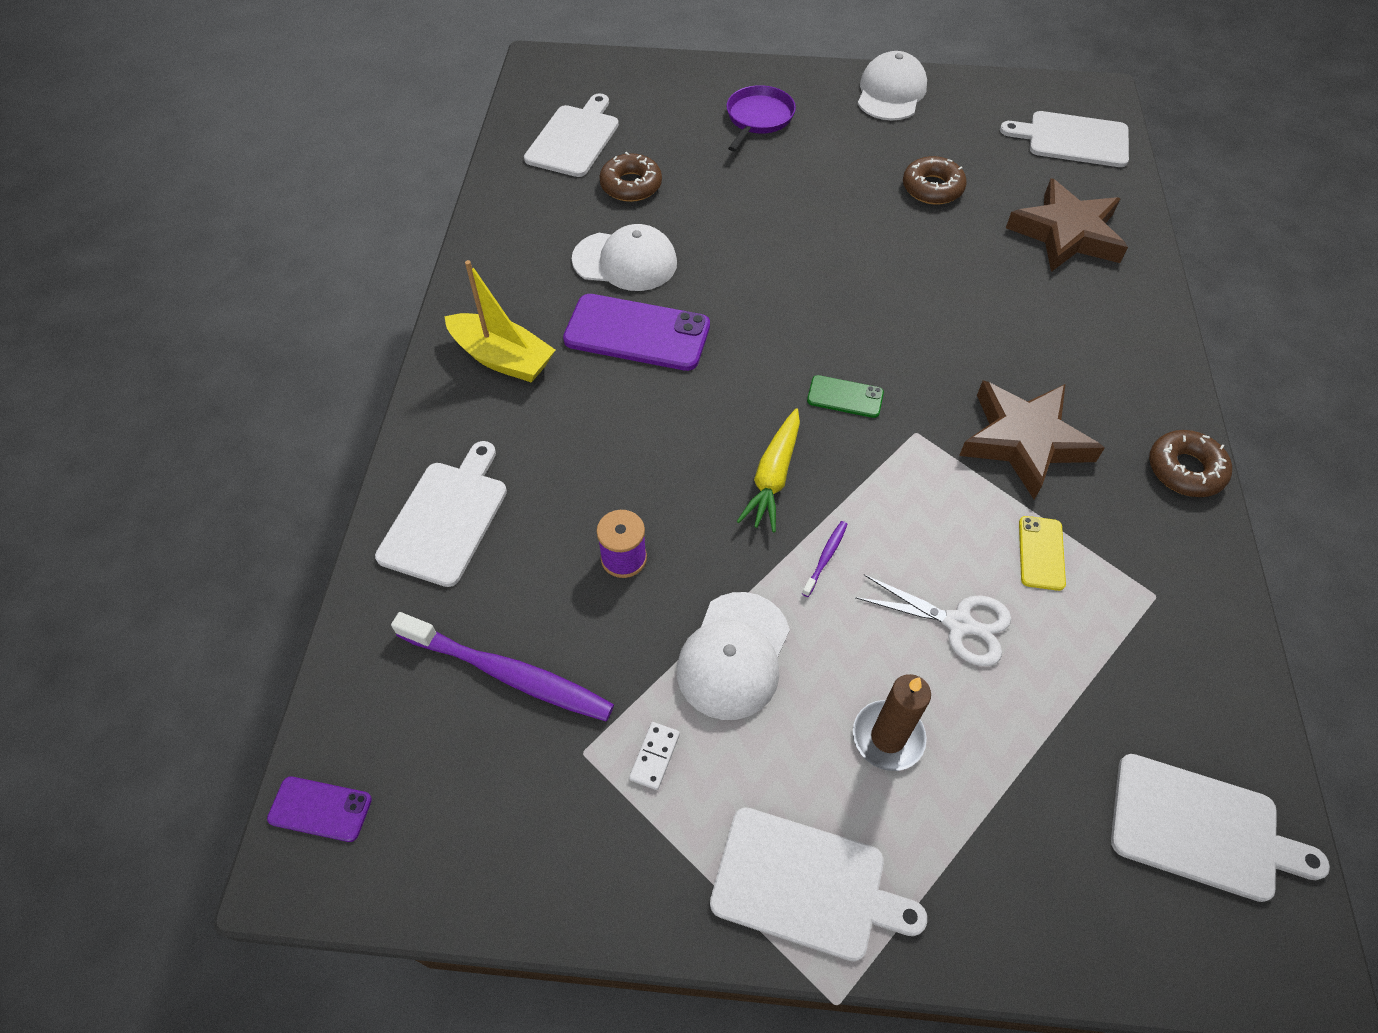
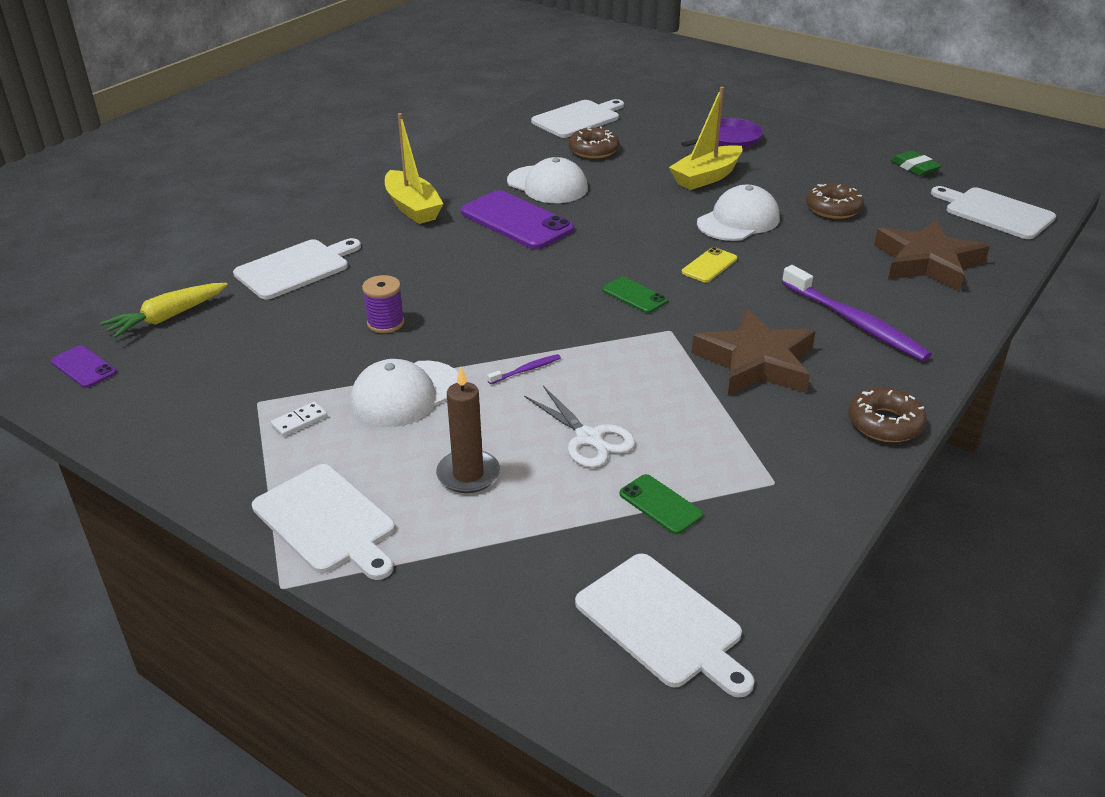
camera: 30 degrees right, 20 degrees down
(508, 674) = (254, 350): purple toothbrush -> purple toothbrush (855, 322)
(773, 477) = (533, 318): yellow carrot -> yellow carrot (167, 318)
(779, 186) = (706, 177): none -> yellow boat
(891, 93) = (855, 150): white cap -> white cap (738, 221)
(960, 99) = (914, 167): none -> green eraser
(1041, 553) = (700, 425): yellow phone -> yellow phone (709, 265)
(1087, 678) = (660, 504): none -> green phone

